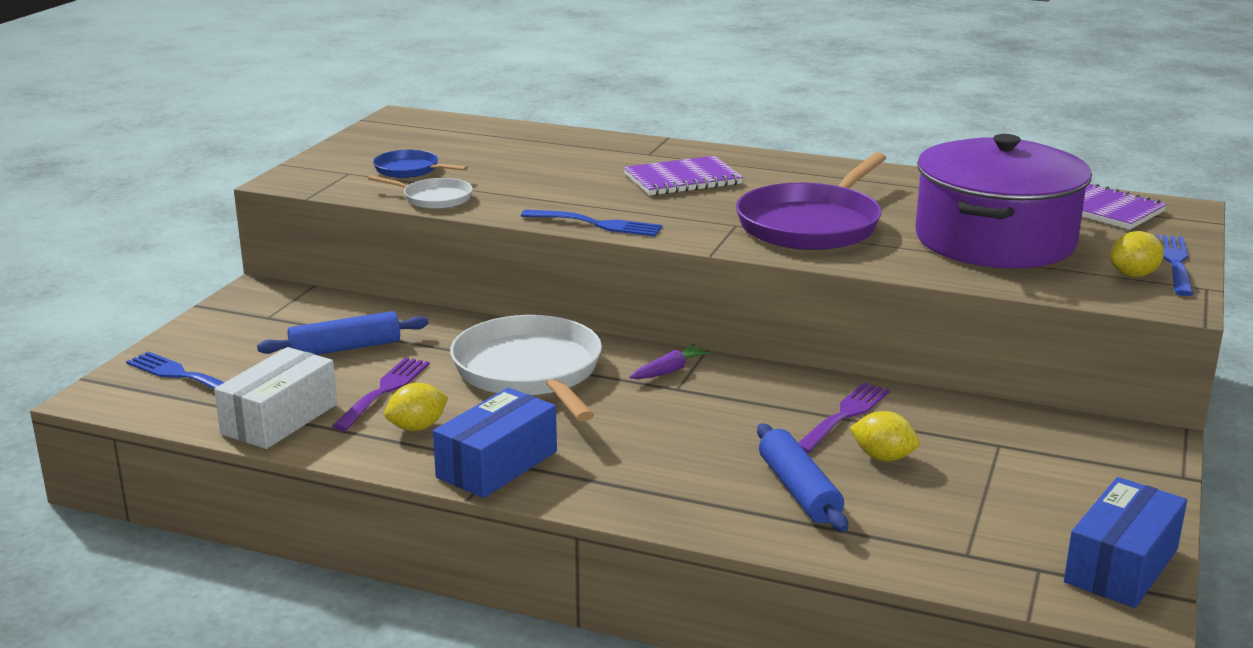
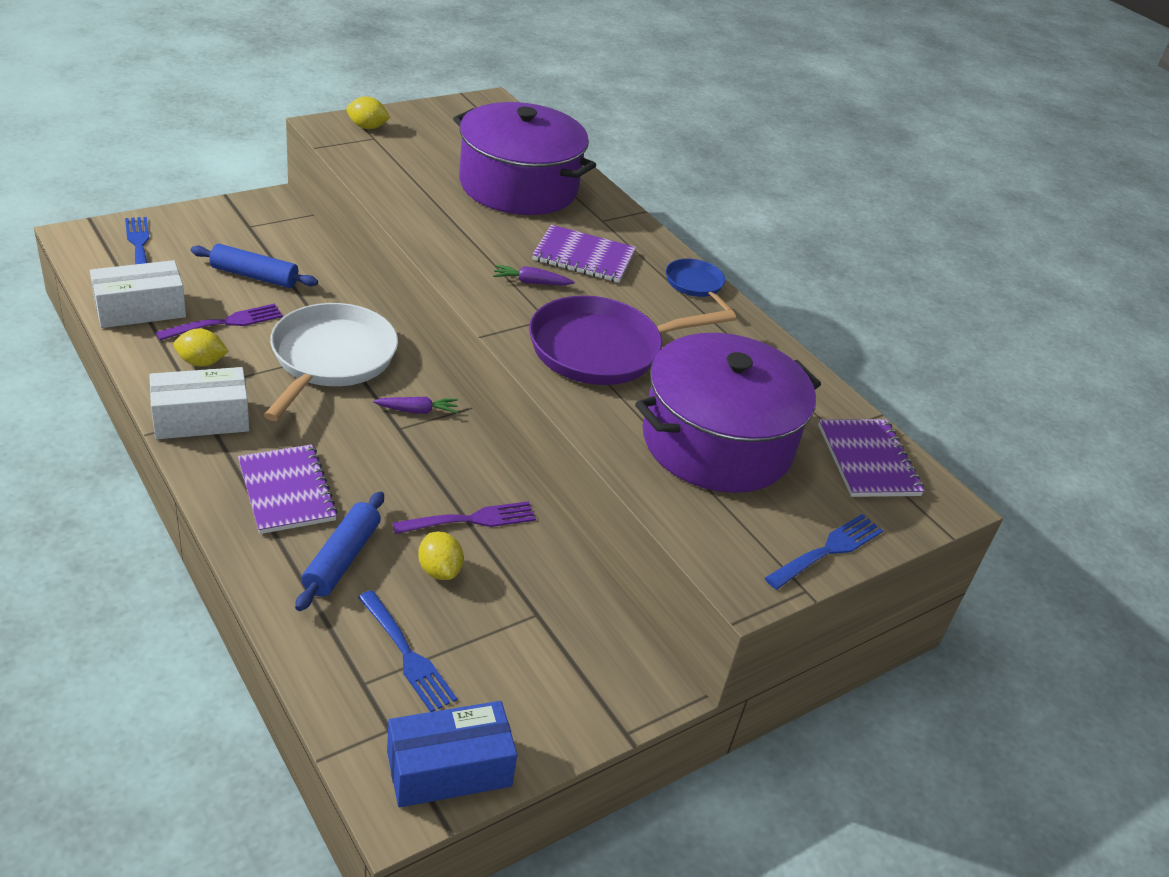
camera: 30 degrees right, 15 degrees up
(409, 170) = (415, 154): blue pan -> blue pan (695, 285)
(434, 198) = (388, 188): white pan -> none
(497, 464) = (201, 419): blue box -> white box
(540, 158) = (518, 186): none -> purple pot
(597, 224) = (452, 266): blue fork -> blue fork (407, 654)
(668, 473) = (286, 491): none -> purple notebook
(677, 209) = (531, 282): none -> purple carrot
(1133, 275) = (768, 541): yellow lemon -> yellow lemon (367, 127)

